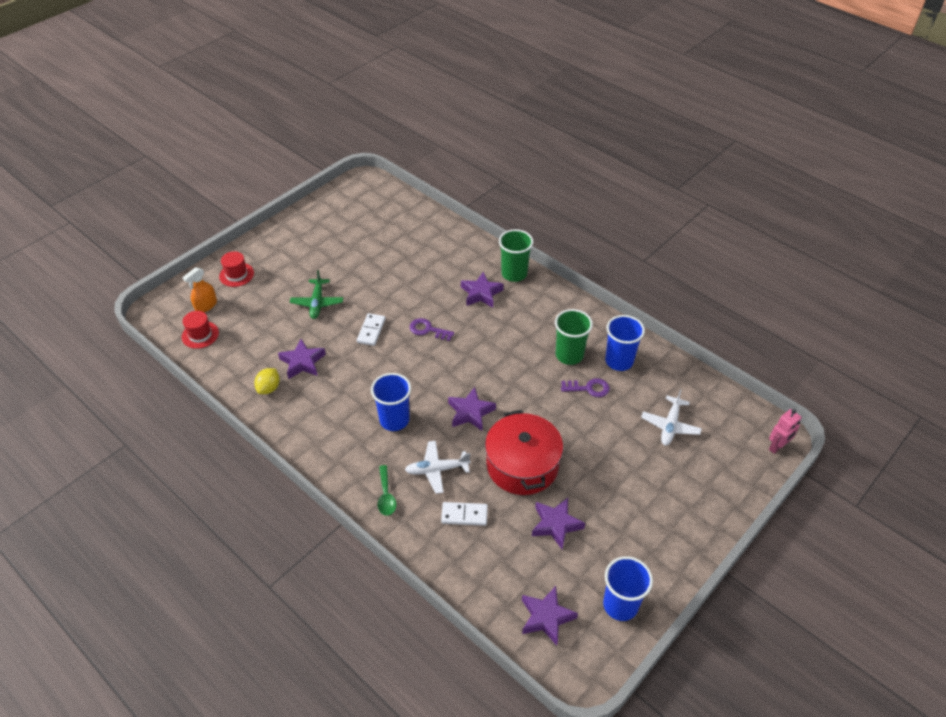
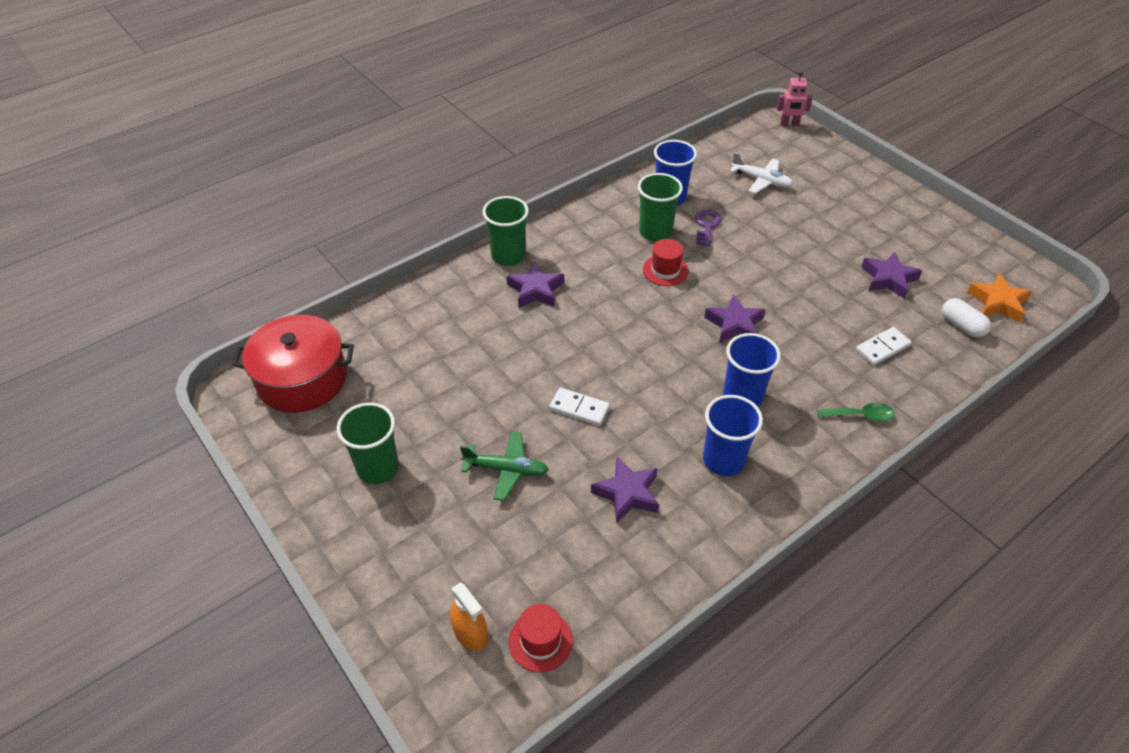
camera: 80 degrees left, 0 degrees up
(236, 275) = (405, 584): red hat -> red hat (665, 270)
(269, 388) = (673, 538): yellow lemon -> none
(314, 248) = (378, 468): none -> green cup
(428, 330) = (590, 348): purple key -> none
(436, 470) = (820, 364): white plane -> none
(464, 515) = (882, 348): white domino -> white domino turned 45 degrees clockwise
(506, 581) = (962, 326): none -> white capsule
(522, 465) = (812, 292): red pot -> red pot (302, 379)
(546, 617) = (998, 302): purple star -> orange star
(620, 605) = (974, 251): blue cup -> blue cup (723, 460)
(777, 447) = (789, 124): pink robot -> pink robot turned 120 degrees clockwise

